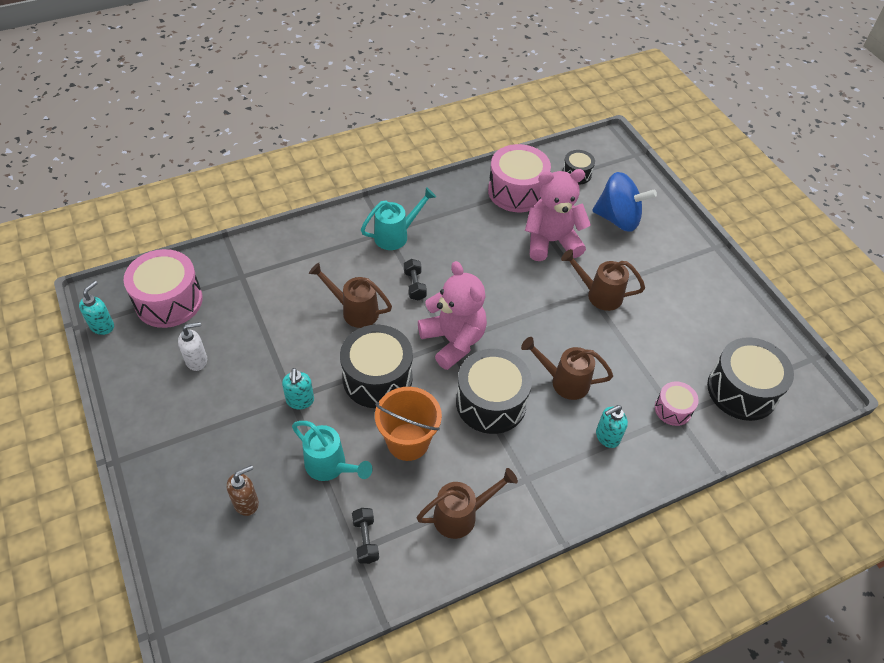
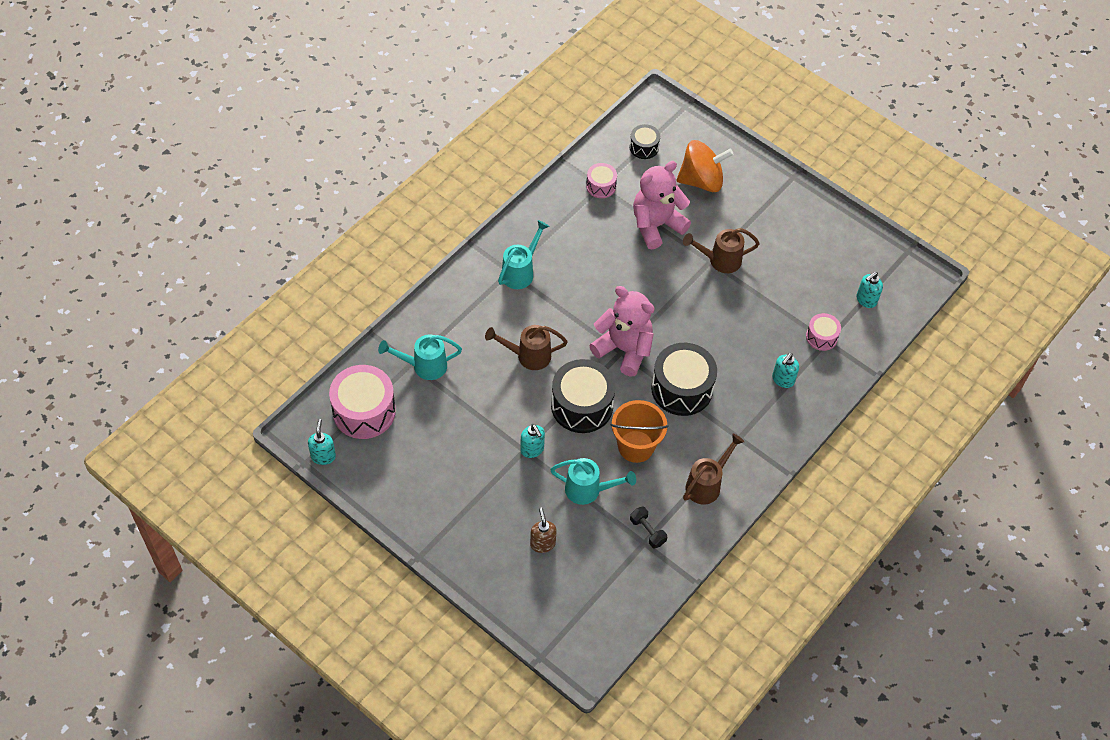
camera: 25 degrees left, 5 degrees up
(197, 360) = (425, 452): white soap dispenser -> none
(246, 503) = (542, 543): brown soap dispenser -> brown soap dispenser turned 45 degrees counterclockwise
(252, 283) = (424, 366): none -> turquoise watering can
(415, 285) = (564, 313): black dumbbell -> none
(516, 191) = (601, 186): pink drum -> pink drum, size x0.53
(564, 381) = (729, 348): brown watering can -> none
(618, 219) = (701, 180): blue spinning top -> orange spinning top
(742, 390) = (866, 300): black drum -> turquoise soap dispenser

